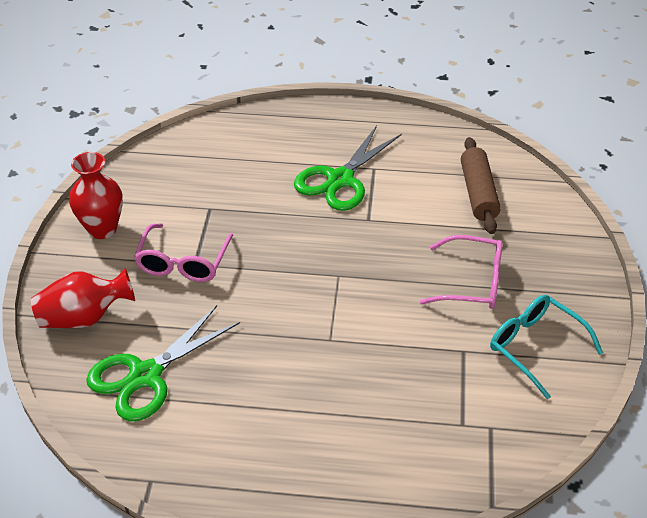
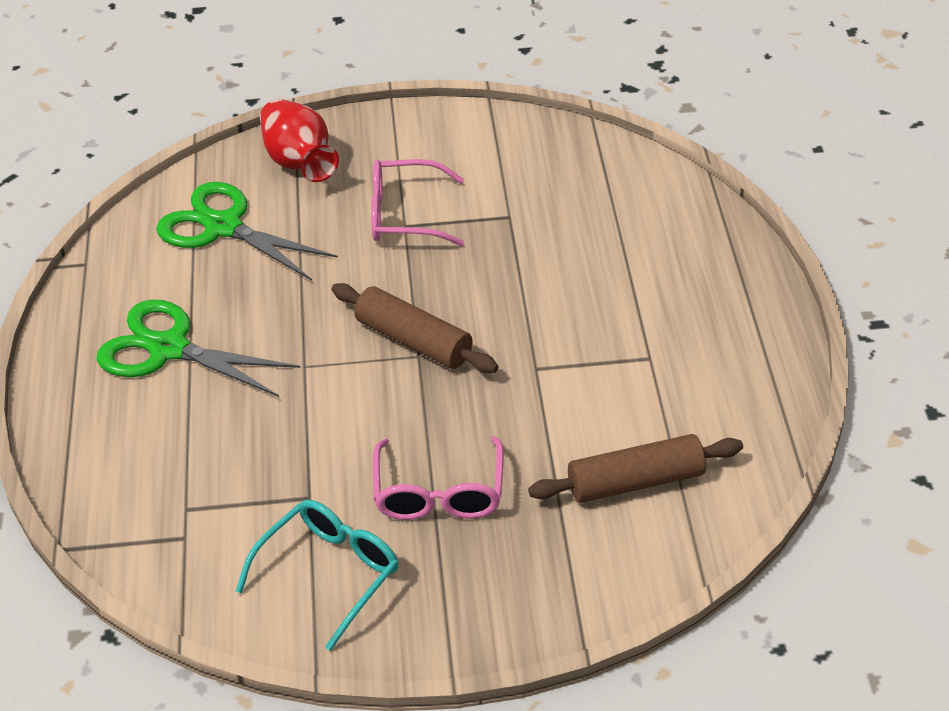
camera: 80 degrees right, 0 degrees up
(102, 229) = (443, 139): red vase -> none
(322, 275) = (414, 340): none -> brown rolling pin
(340, 180) = (610, 326): green scissors -> green scissors (168, 349)

